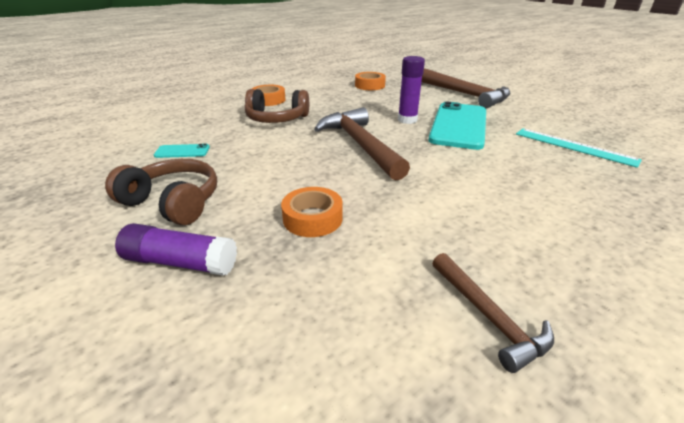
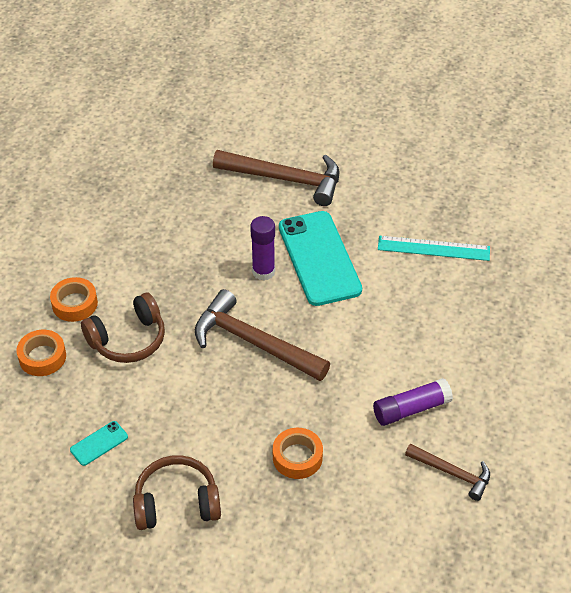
camera: 35 degrees left, 15 degrees up
(180, 262) = (251, 544): purple glue stick -> purple glue stick (411, 409)
(369, 85) = (161, 206): orange tape -> orange tape (42, 357)

